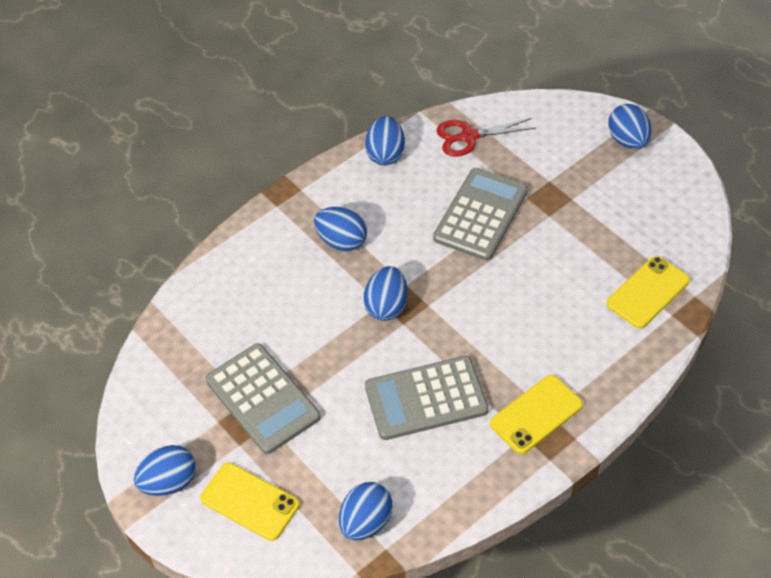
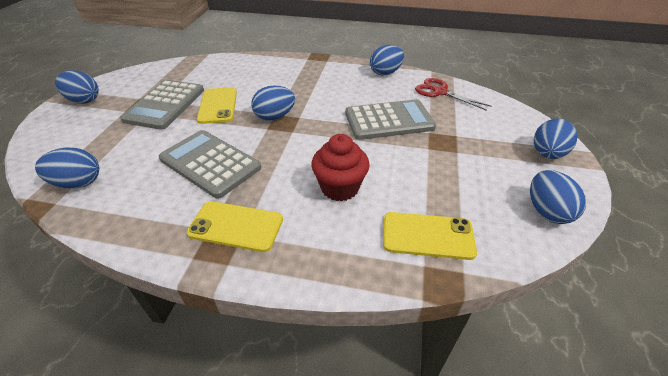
camera: 50 degrees right, 10 degrees down
(250, 502) = (79, 130): yellow phone -> yellow phone (218, 105)
(341, 241) = (306, 84): blue egg -> blue egg (546, 211)
(548, 315) = (340, 188): none -> red cupcake

